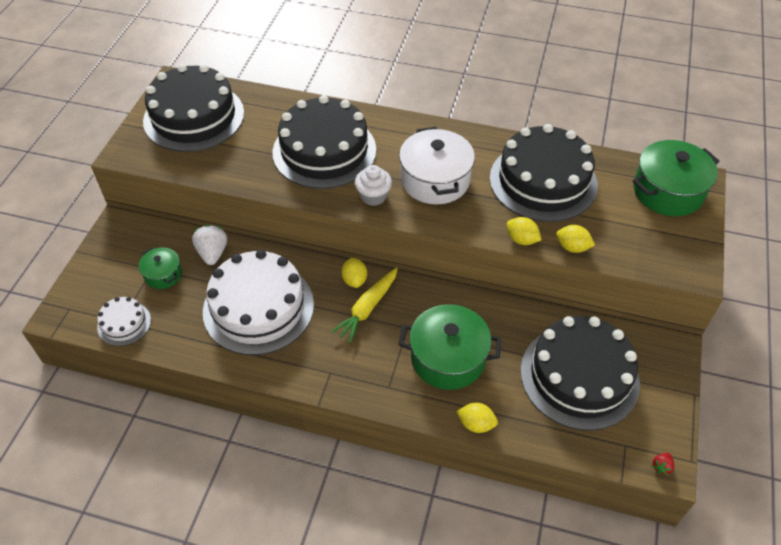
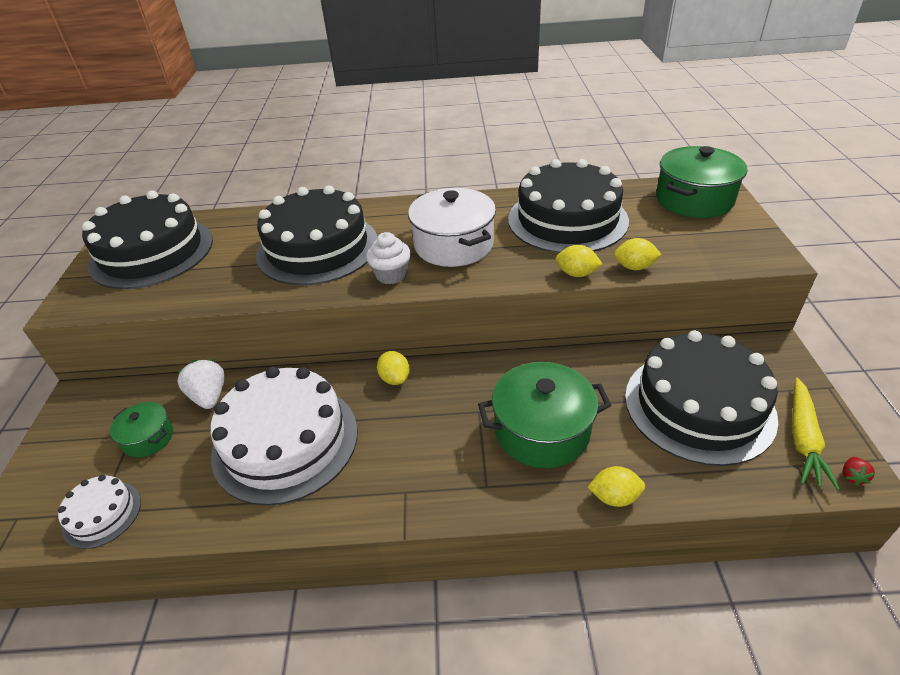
camera: 15 degrees left, 10 degrees down
(367, 308) = (422, 404): yellow carrot -> yellow carrot (803, 439)

